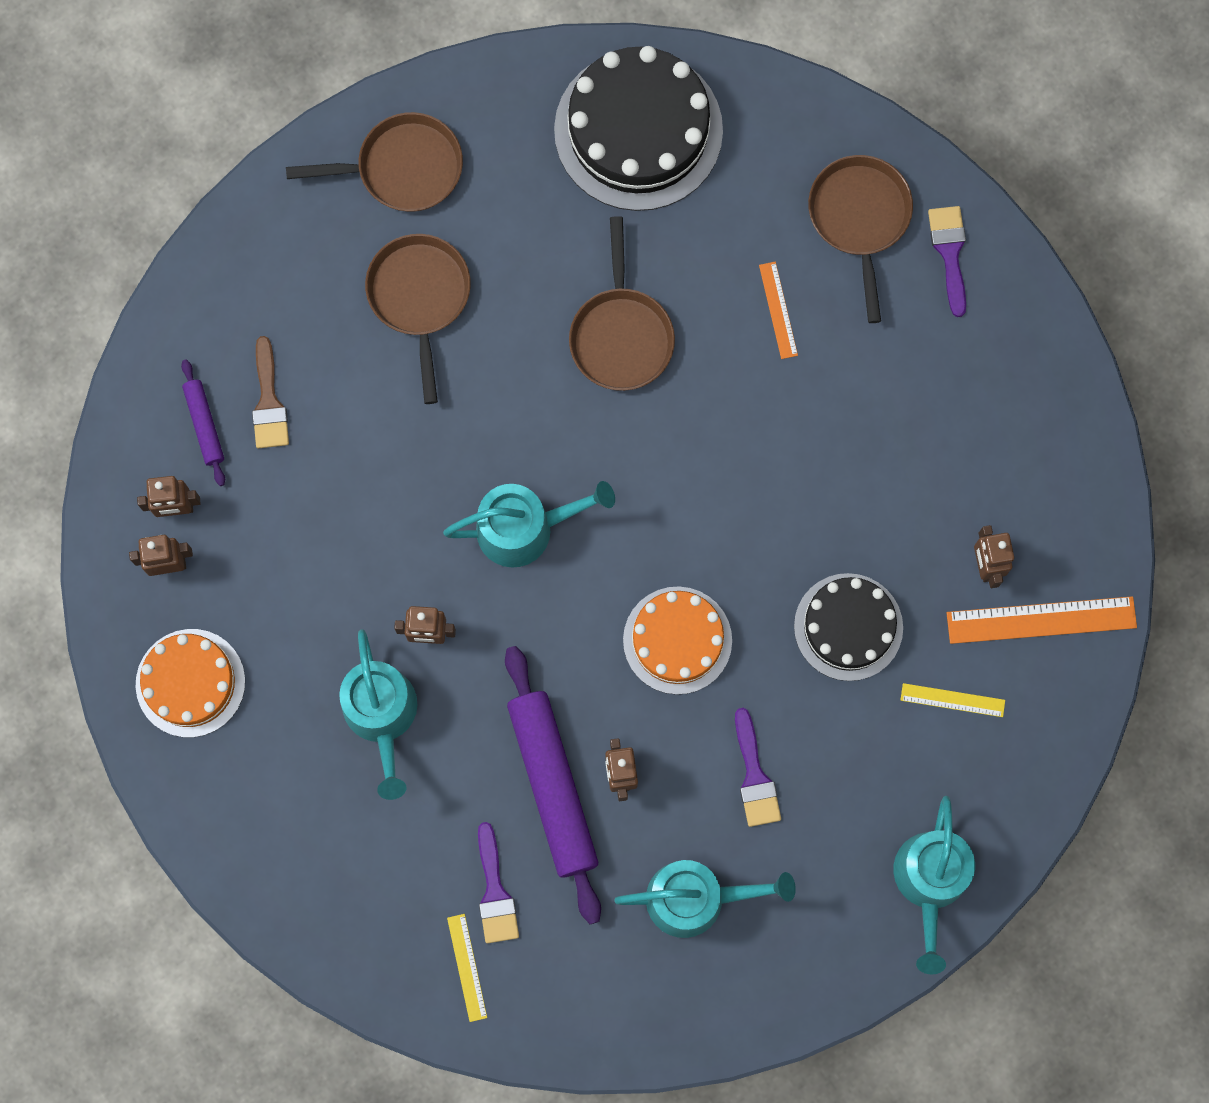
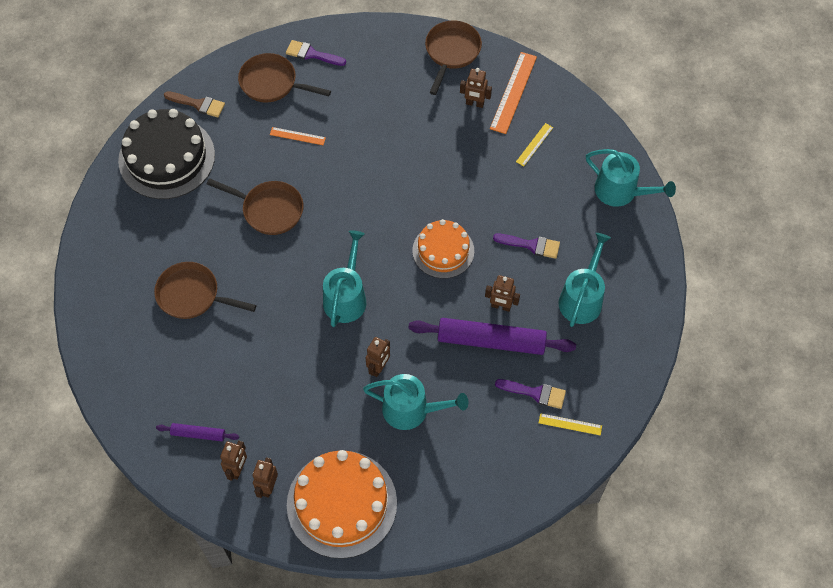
camera: 65 degrees left, 15 degrees down
(190, 683) = (342, 503): orange cake -> orange cake, size x1.61
(269, 402) = (205, 395): brown brush -> brown brush (198, 104)
(402, 168) = (117, 274): brown pan -> brown pan (451, 52)
(848, 627) = (475, 173): black cake -> none

